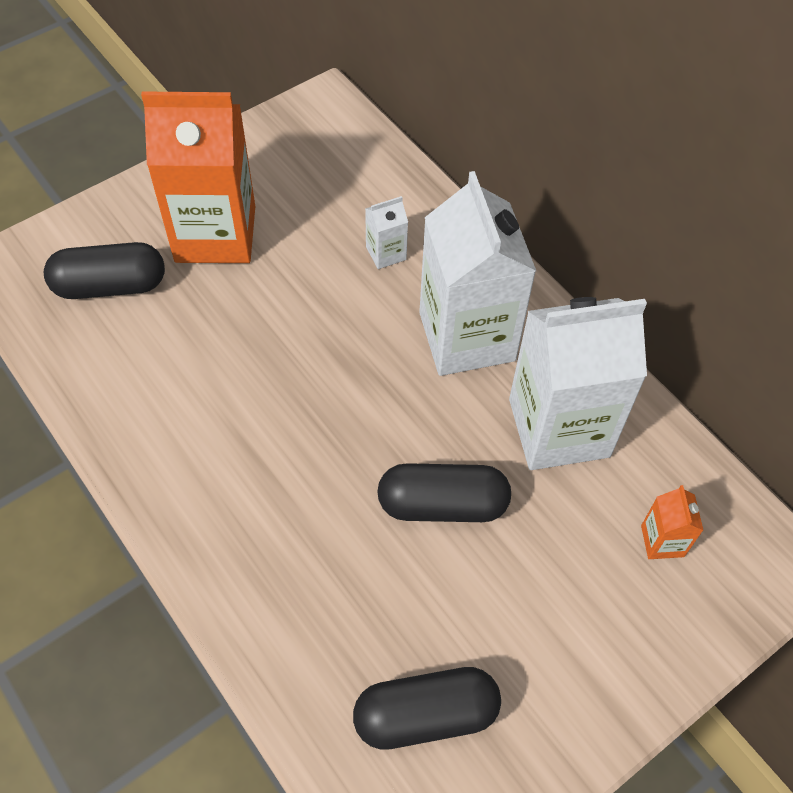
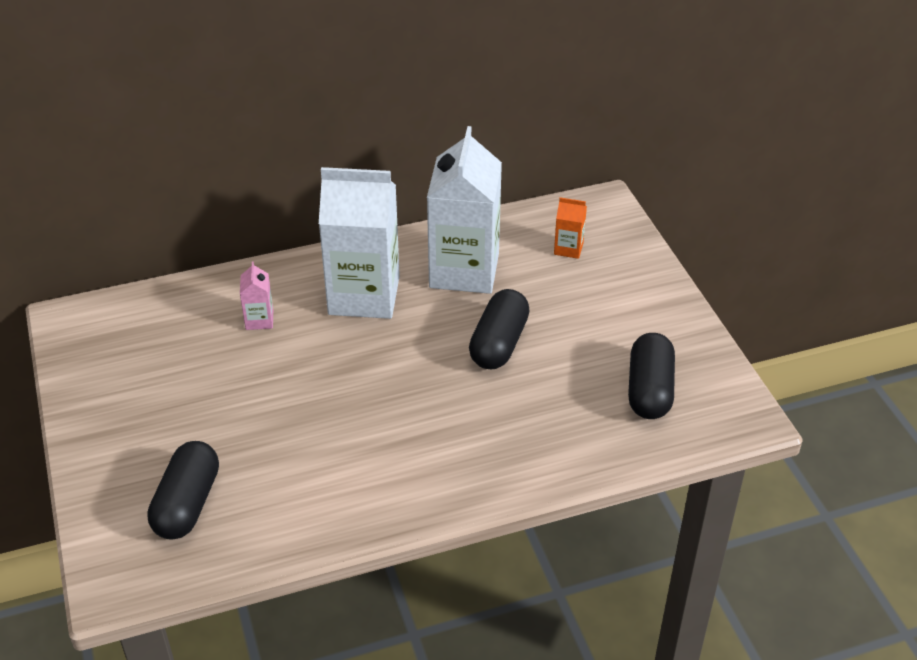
camera: 70 degrees left, 15 degrees down
(215, 234) = (173, 421): orange carton -> none
(386, 253) = (259, 320): white carton -> pink carton

